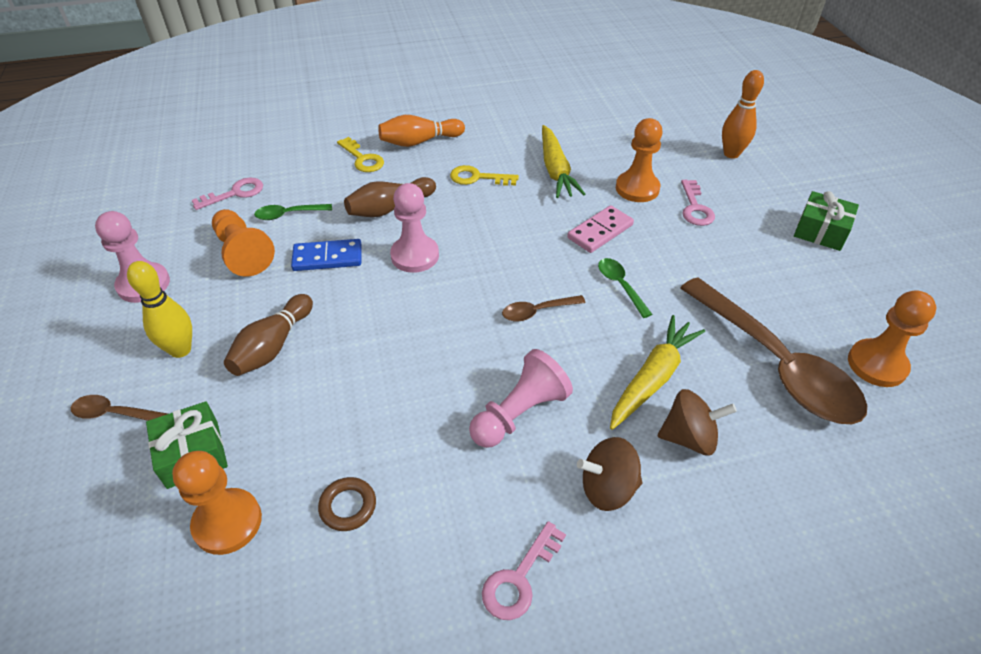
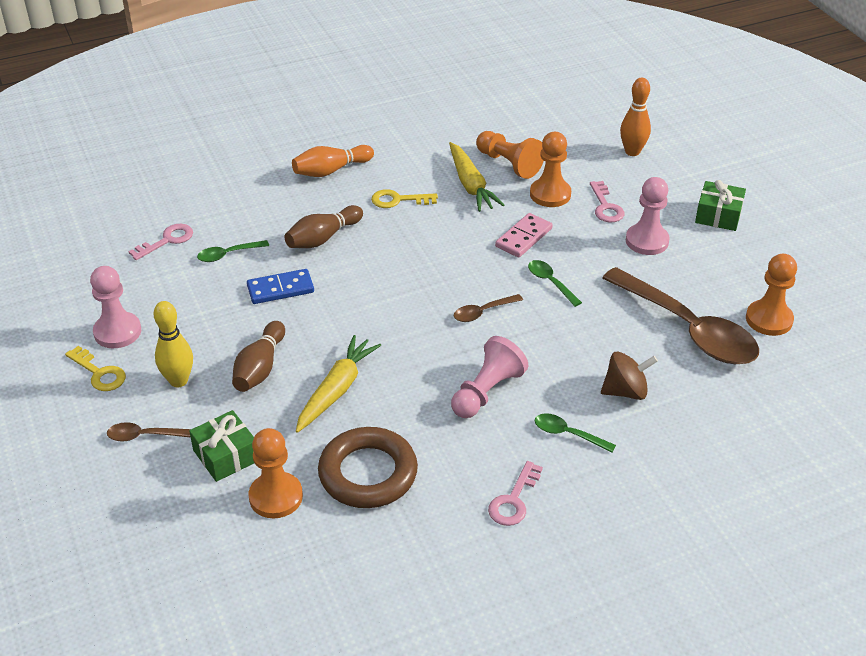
camera: 10 degrees left, 5 degrees down
(243, 253) = (199, 294): orange pawn -> orange pawn (509, 164)
(348, 506) = (368, 473): brown ring -> brown ring, size x2.16
(362, 159) = (280, 193): yellow key -> yellow key (99, 373)
(415, 256) = (360, 278): pink pawn -> pink pawn (647, 241)
(607, 488) = (568, 434): brown spinning top -> green spoon
(653, 378) = (590, 352): yellow carrot -> yellow carrot (337, 390)

